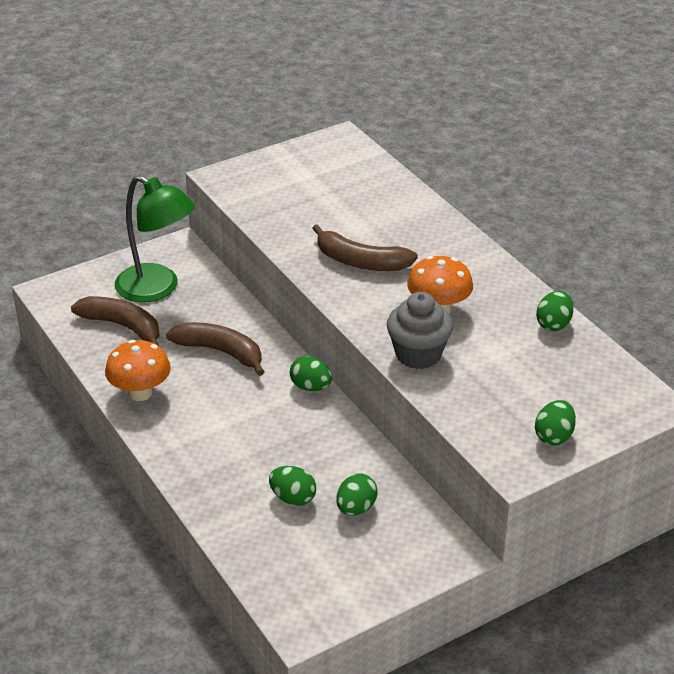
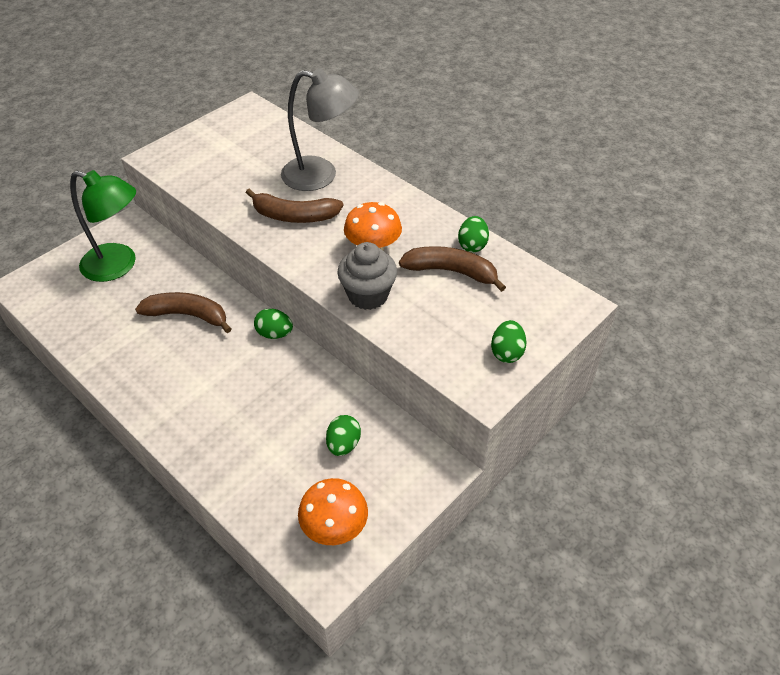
camera: 15 degrees left, 10 degrees up
(122, 326) = (95, 307): brown banana -> brown banana (451, 272)
(140, 393) = (124, 369): orange mushroom -> orange mushroom (334, 528)
(293, 498) = (285, 447): green egg -> none
(402, 224) = (321, 175): none -> grey lamp

